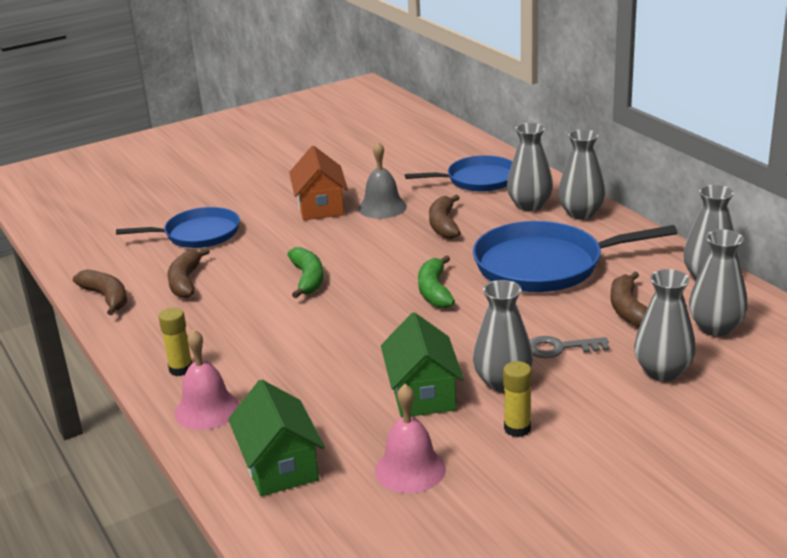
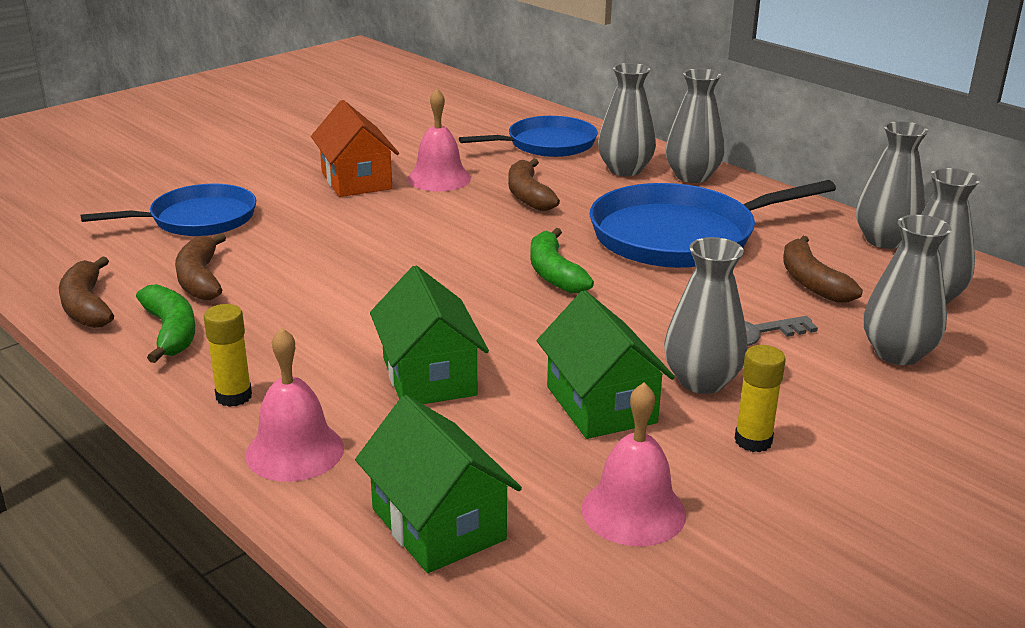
camera: 15 degrees left, 0 degrees up
(106, 297) = (87, 306): brown banana -> brown banana turned 150 degrees counterclockwise
(307, 279) = (375, 267): green banana -> green banana (171, 332)
(313, 364) = (429, 376): none -> green house
(382, 207) = (439, 178): grey bell -> pink bell

